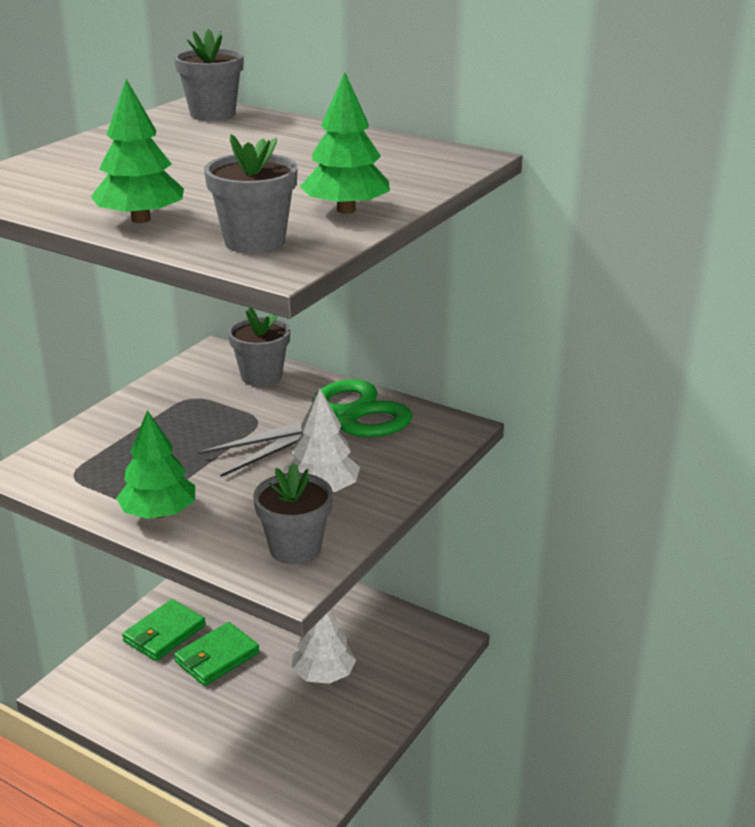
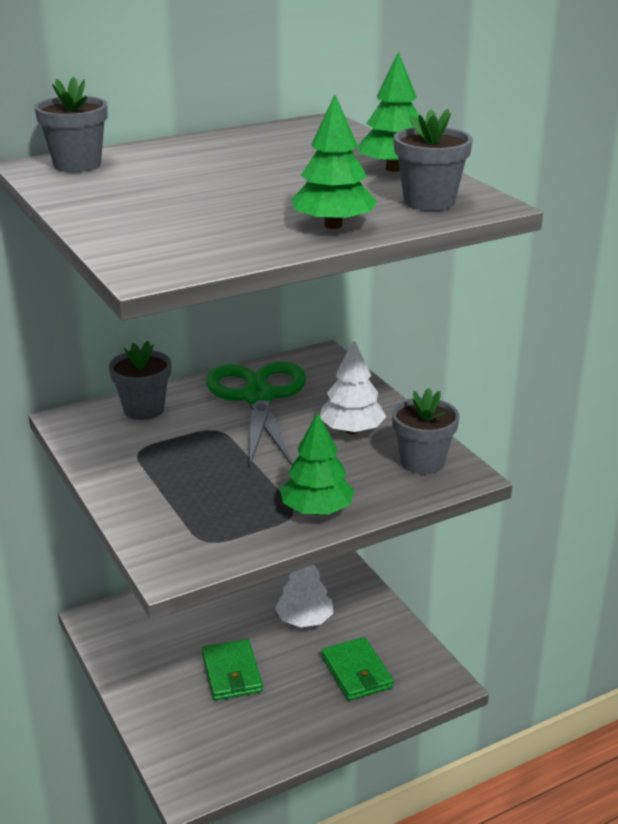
camera: 60 degrees left, 0 degrees up
(164, 633) = (170, 696): green wallet -> green wallet (357, 672)

